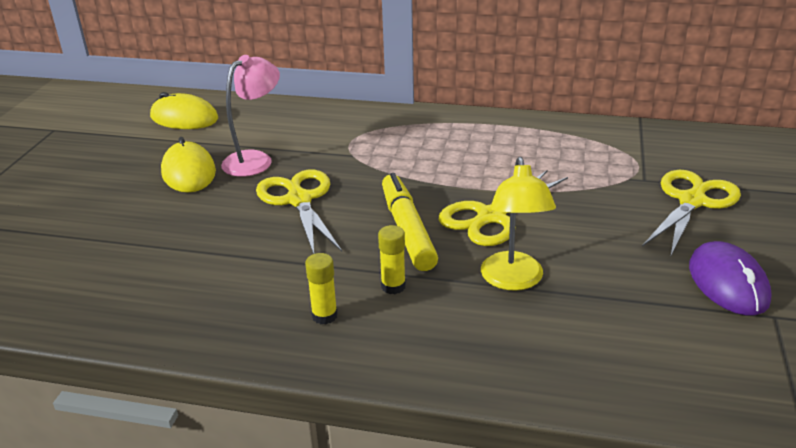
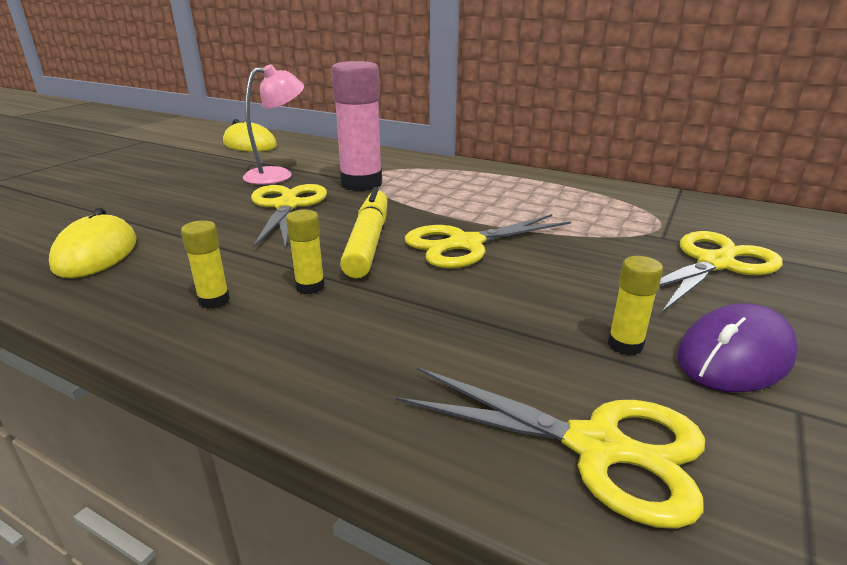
camera: 15 degrees right, 5 degrees down
(189, 172) = (214, 176): yellow mouse -> yellow mouse (96, 253)
(349, 158) = (361, 184): none -> pink glue stick
(513, 280) = (448, 304): yellow lamp -> none
(655, 290) = (625, 345): none -> yellow glue stick
(666, 368) = (597, 447): none -> yellow scissors
(728, 283) = (735, 355): purple mouse -> purple mouse turned 45 degrees clockwise

